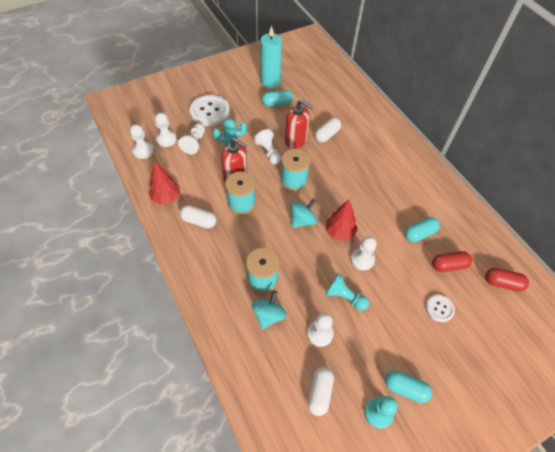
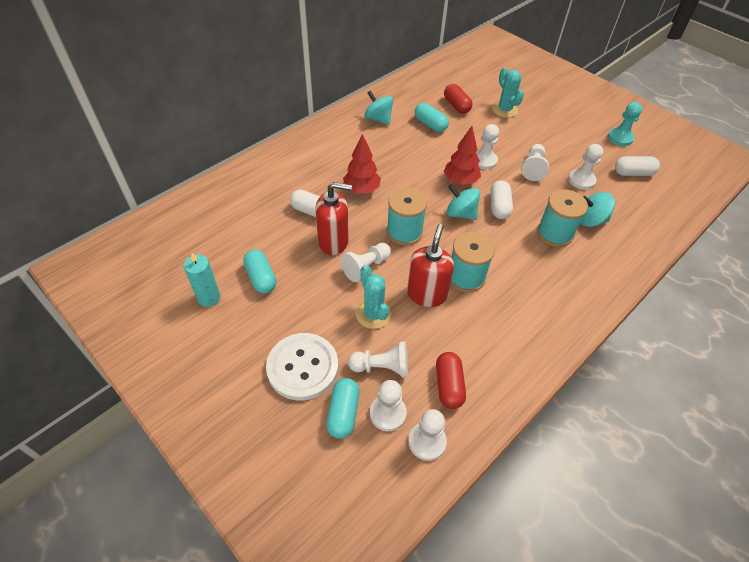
camera: 105 degrees left, 5 degrees down
(166, 197) = (500, 369): red tree -> red tree (361, 189)
(199, 221) = (517, 316): white capsule -> white capsule (499, 206)
(270, 82) = (209, 298): turquoise candle -> turquoise candle, size x0.65
(296, 141) = (333, 242): red soap dispenser -> red soap dispenser turned 75 degrees clockwise
(345, 297) = (533, 168): turquoise pawn -> white pawn
(405, 388) = (589, 125): turquoise capsule -> turquoise capsule (343, 413)
(431, 197) = (378, 119): none -> turquoise spinning top
(439, 308) = (505, 110): white button -> turquoise cactus
(502, 283) = (456, 77): red capsule -> red capsule (448, 385)

